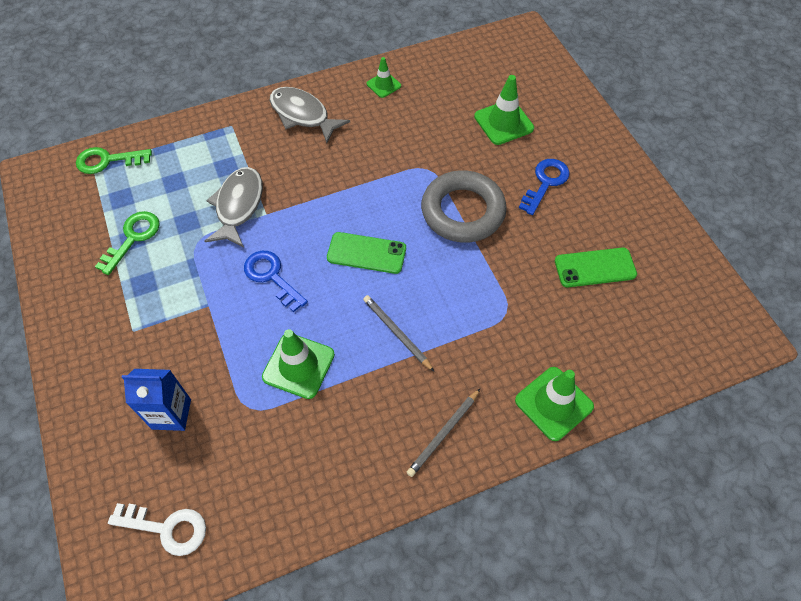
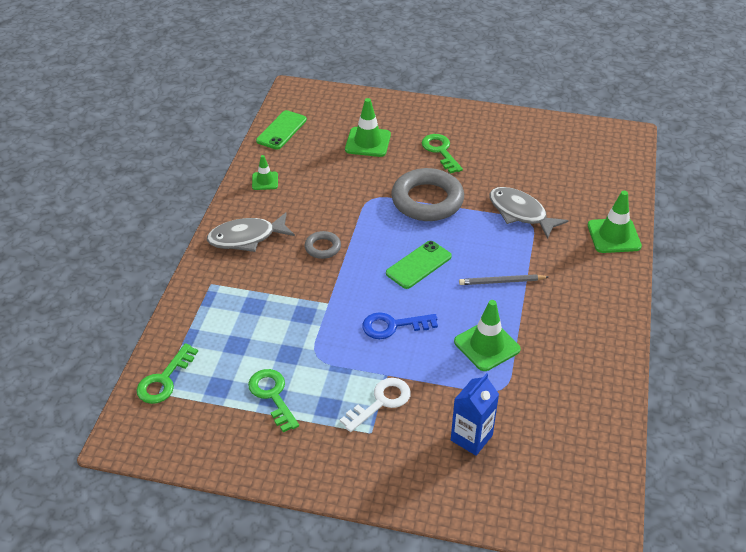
camera: 55 degrees left, 15 degrees down
(167, 528) = (569, 479): white key -> white key (381, 402)
(238, 206) = (303, 315): grey fish -> grey fish (520, 213)
(332, 171) = (322, 247): none -> grey ring
(444, 433) = (598, 296): grey pencil -> none
(545, 183) = (440, 151): blue key -> green key
(595, 268) = (529, 166): green phone -> green phone (281, 130)

